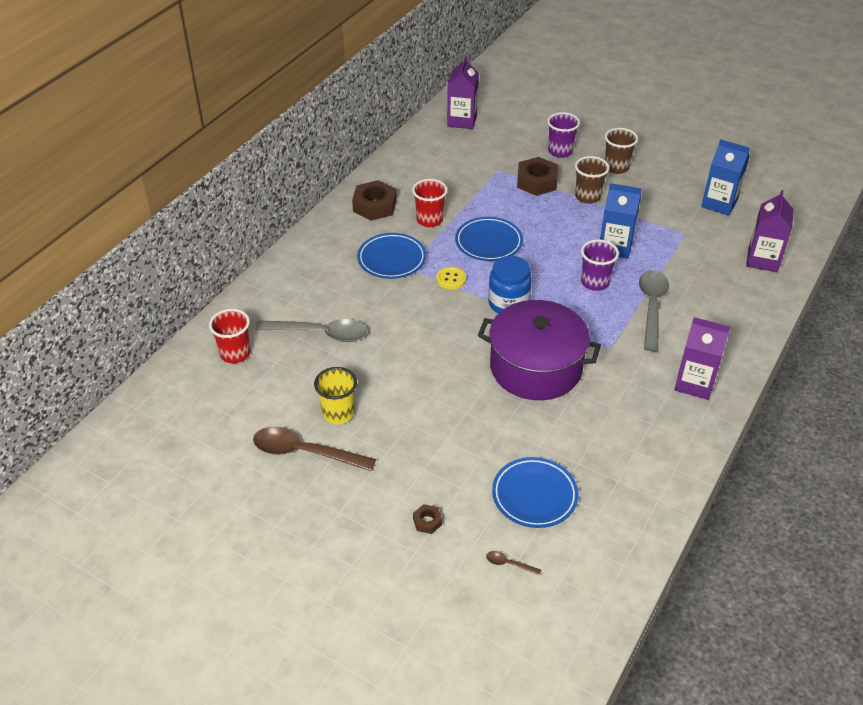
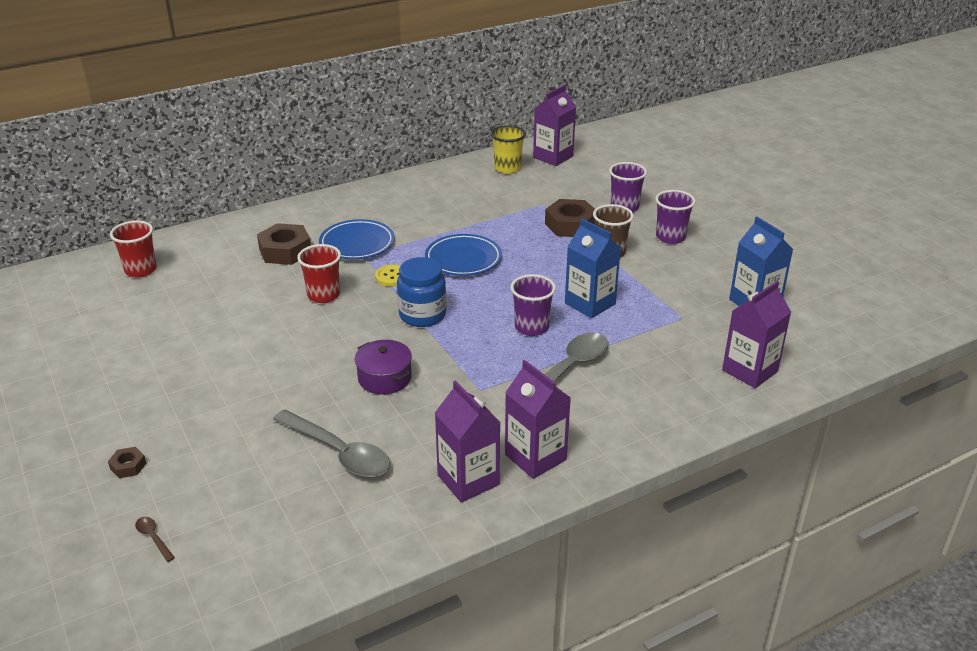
camera: 30 degrees right, 10 degrees down
(305, 452) = (100, 365): brown spoon -> none
(320, 333) = (226, 279): grey spoon -> grey spoon (339, 452)
(338, 413) = (164, 346): yellow cup -> yellow cup (507, 168)
(375, 206) = (392, 199): brown nut -> brown nut (285, 251)
(429, 220) = (428, 224): red cup -> red cup (323, 295)
(534, 495) = (250, 488): blue plate -> none
(535, 367) = (384, 378): purple pot -> purple pot, size x0.49
(616, 167) = (670, 237): brown cup -> purple cup
(670, 420) = (468, 480): none -> purple carton

